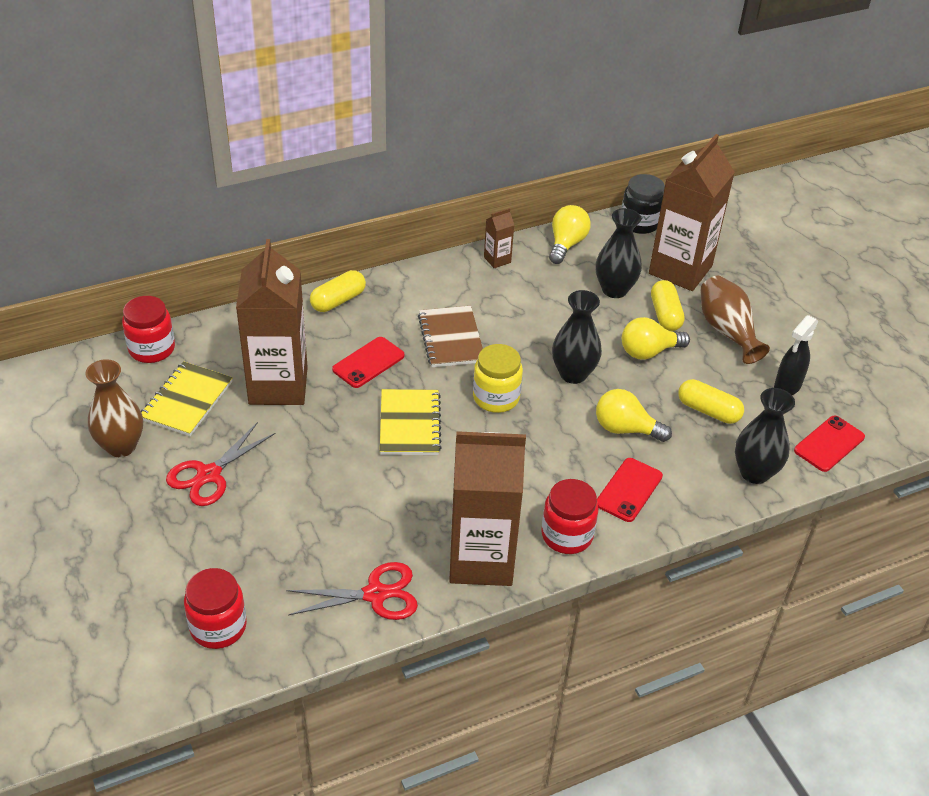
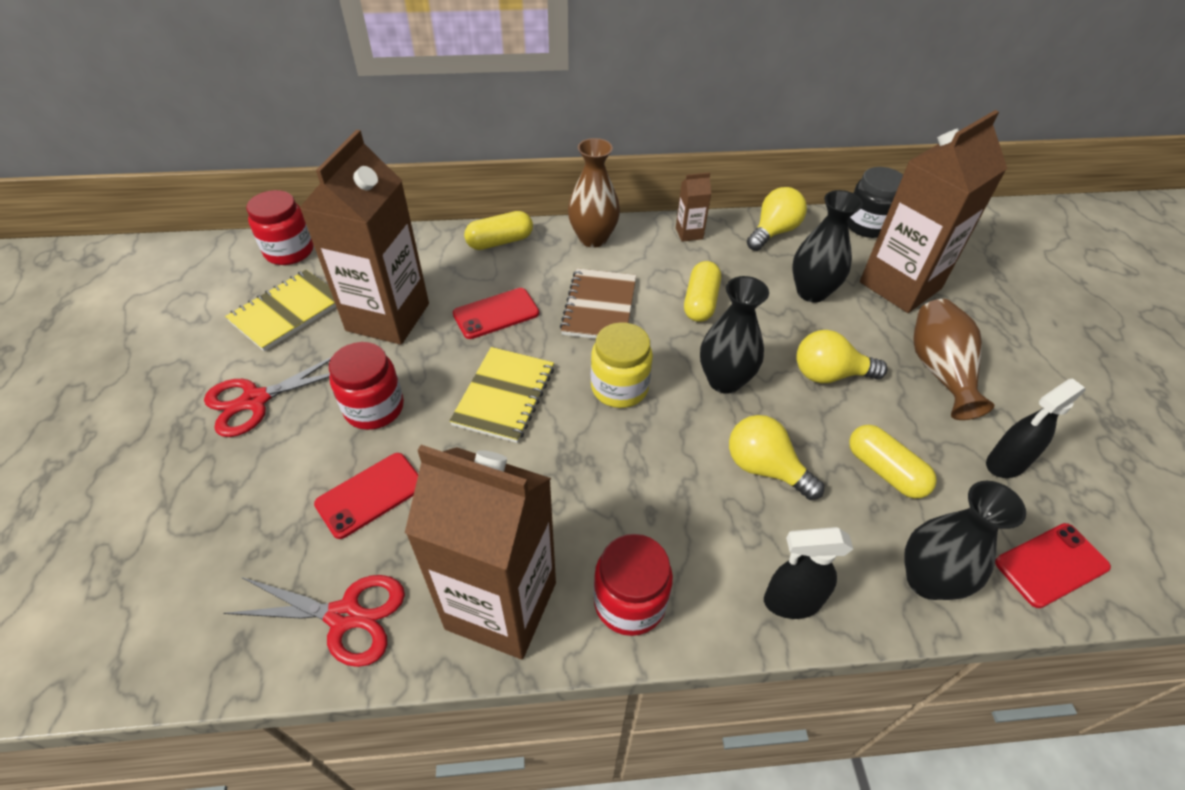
camera: 20 degrees right, 5 degrees up
(121, 446) = (191, 345): brown vase -> brown vase (593, 238)
(218, 627) = (138, 603): red jar -> red jar (374, 408)
(629, 490) = (739, 557): red phone -> red phone (370, 495)
(665, 315) = (864, 334): yellow capsule -> yellow capsule (700, 302)
(672, 508) = (790, 602): none -> black spray bottle

